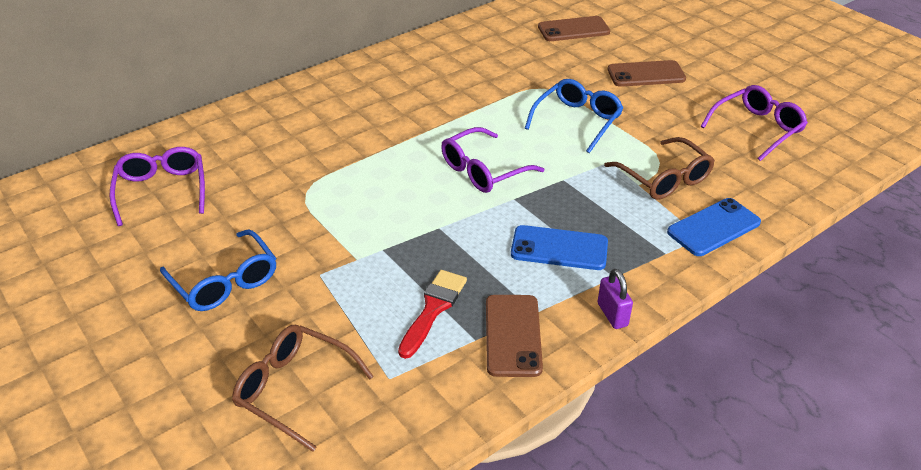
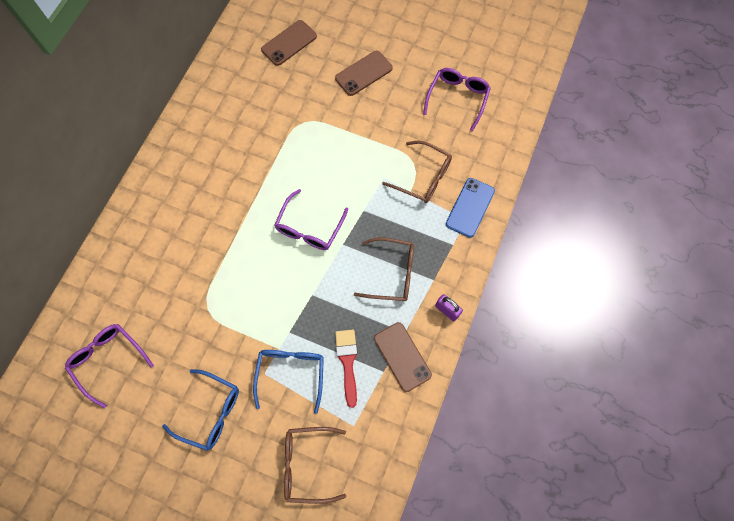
camera: 30 degrees left, 30 degrees up
(559, 248) = (392, 273): blue phone -> brown glasses
(577, 121) = (343, 147): blue glasses -> blue glasses (291, 373)

